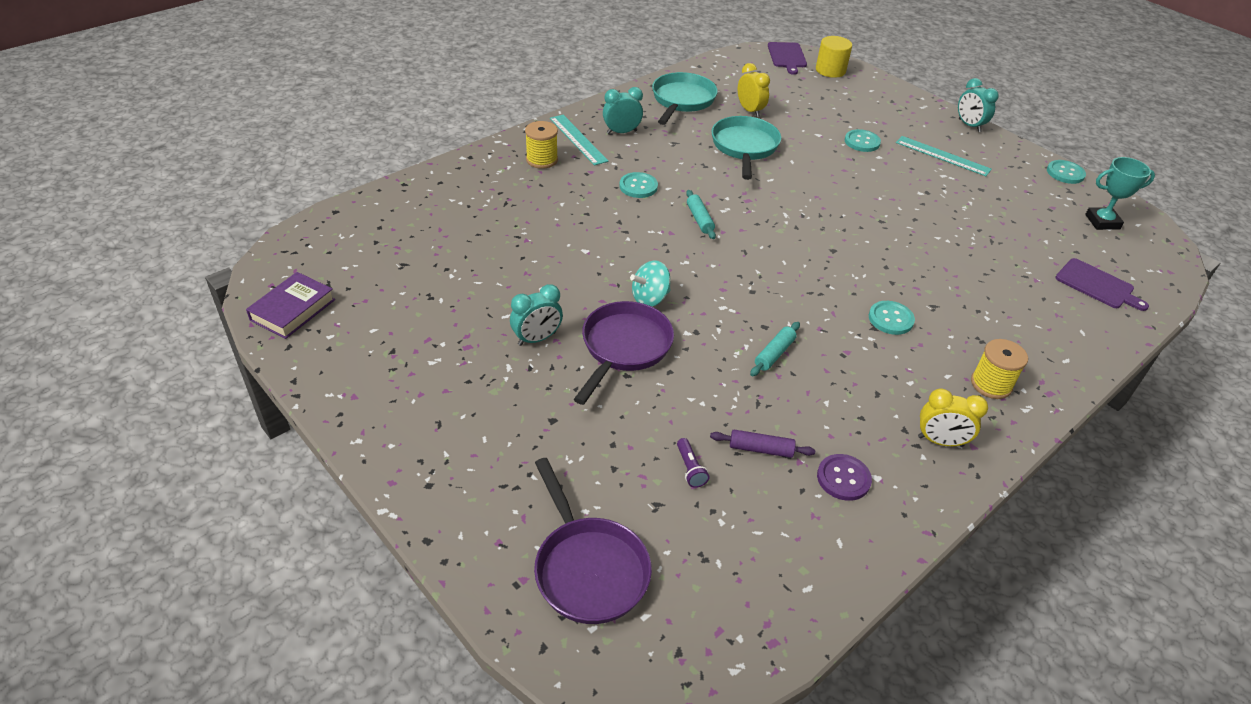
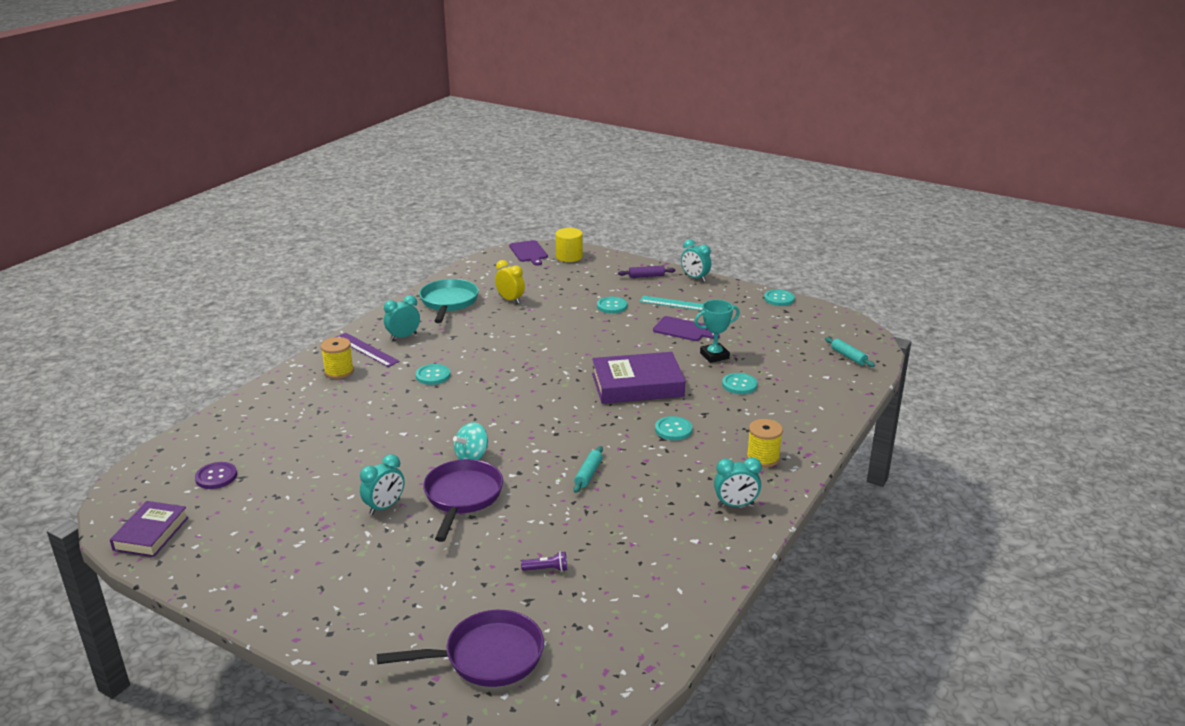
camera: 15 degrees left, 15 degrees down
(578, 139) = (366, 349): turquoise ruler -> purple ruler
(588, 568) = (487, 657): purple pan -> purple pan turned 60 degrees counterclockwise
(690, 469) = (546, 569): purple flashlight -> purple flashlight turned 60 degrees counterclockwise
(699, 219) = (494, 390): turquoise rolling pin -> turquoise rolling pin (848, 356)
(744, 147) = (515, 328): turquoise pan -> none
(760, 449) = (598, 542): purple rolling pin -> purple rolling pin (646, 276)
(843, 478) = (669, 547): purple button -> purple button (216, 477)
(864, 250) = (637, 385): none -> purple book
(940, 441) = (735, 505): yellow clock -> turquoise clock
(987, 277) = (739, 385): none -> turquoise button
(1097, 285) = (823, 373): purple cutting board -> purple cutting board (683, 330)
(1102, 222) = (816, 328): turquoise trophy -> turquoise trophy (714, 356)

